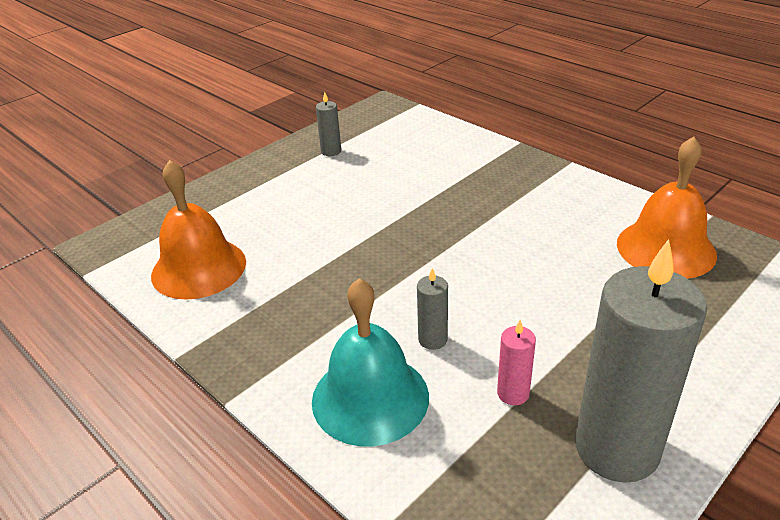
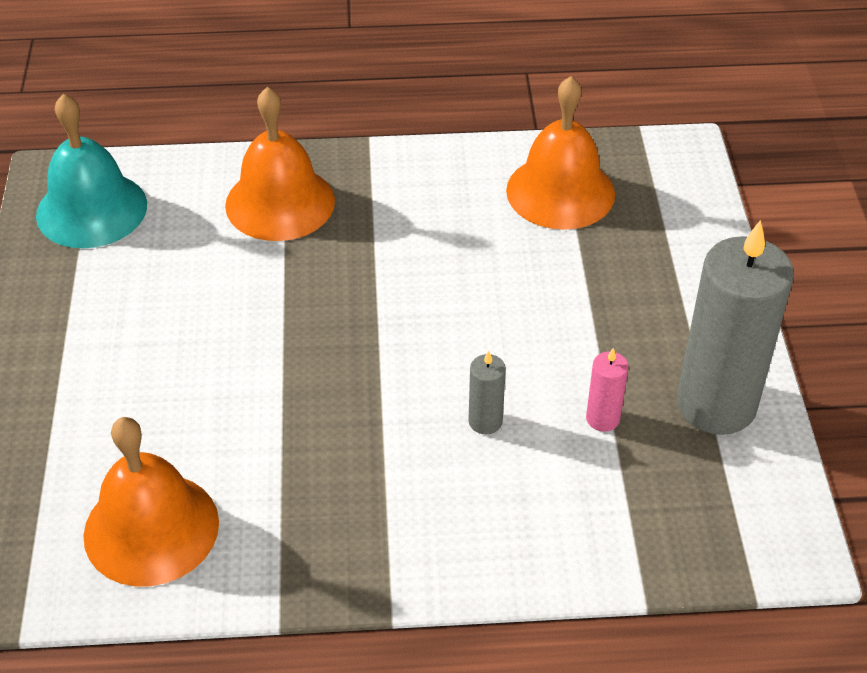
camera: 50 degrees left, 10 degrees up
(331, 151) = (81, 283): grey candle -> none
(370, 398) = (505, 512): turquoise bell -> turquoise bell (91, 209)
(475, 166) = (280, 202): none -> orange bell

